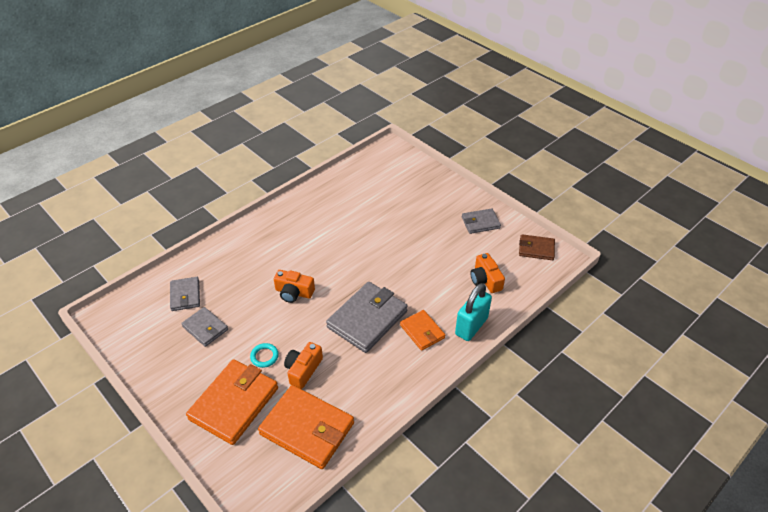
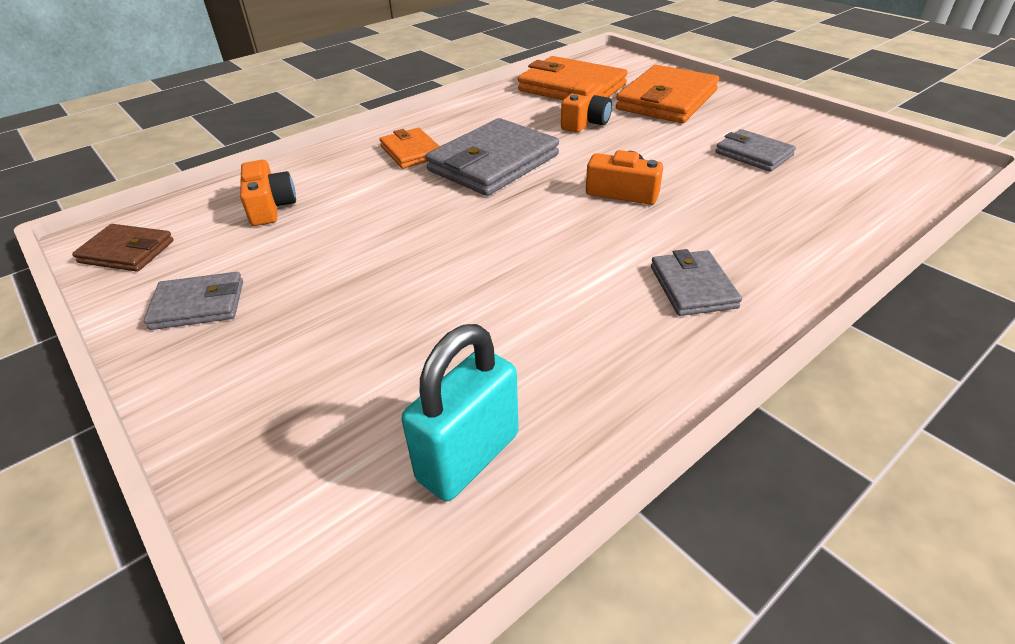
camera: 175 degrees left, 5 degrees down
(185, 295) = (823, 189): grey wallet -> grey wallet (693, 287)
(264, 356) = (644, 131): turquoise ring -> none
(471, 326) = (334, 156): turquoise padlock -> turquoise padlock (468, 457)

